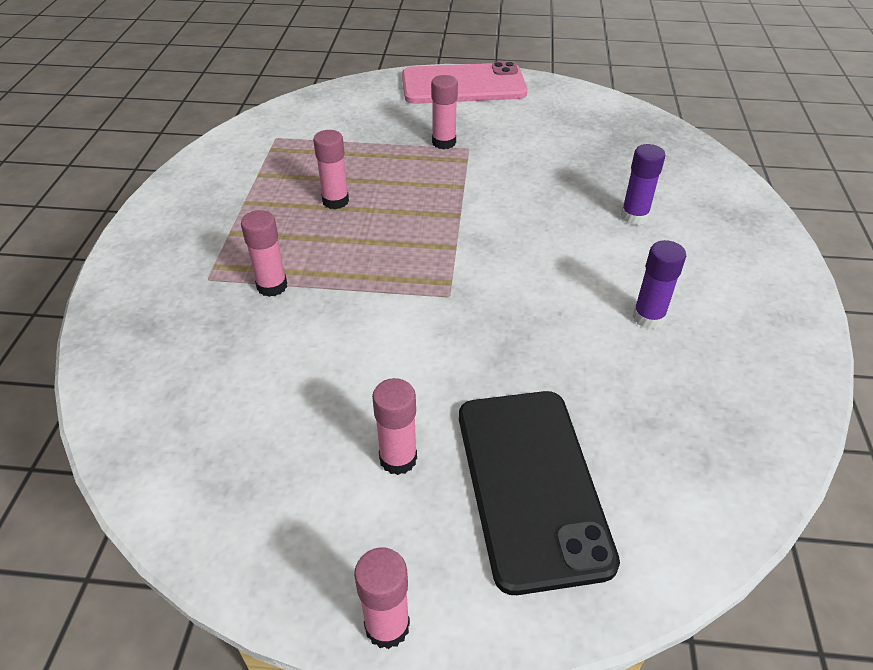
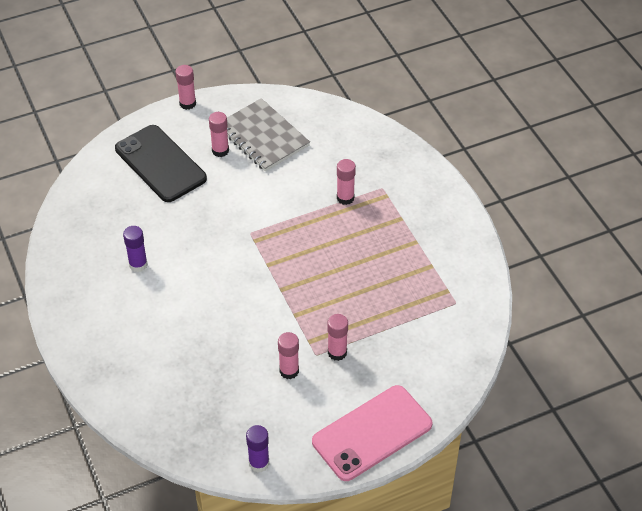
camera: 150 degrees right, 5 degrees up
(298, 450) = (263, 137): none -> grey notebook
(335, 201) = (364, 266): pink glue stick -> pink glue stick (289, 371)
(634, 216) = (171, 338): purple glue stick -> purple glue stick (259, 463)

